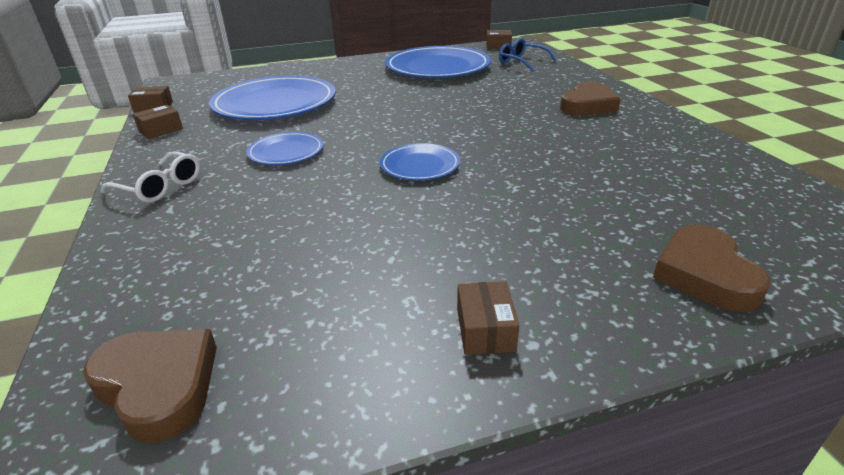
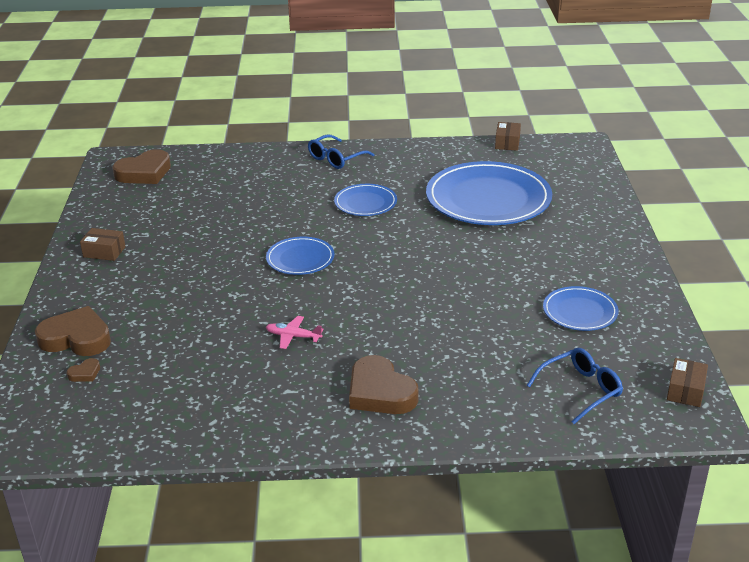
camera: 105 degrees right, 0 degrees up
(160, 187) = (336, 159): white glasses -> blue glasses
(161, 130) = (445, 150): brown box -> none
(437, 67) = (580, 311): blue plate -> blue plate, size x0.50
(555, 144) = (293, 336): none -> pink plane
(749, 242) = (85, 373): none -> brown heart

